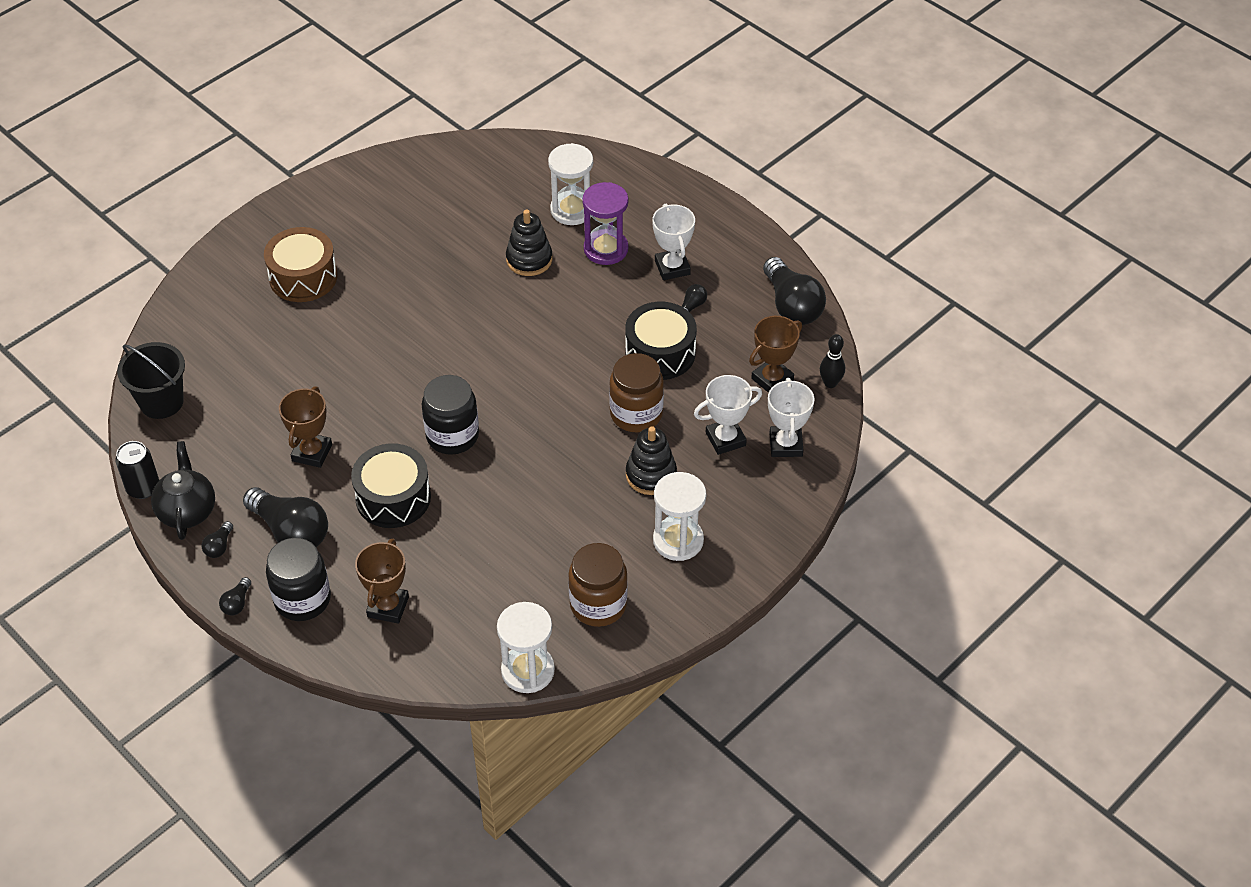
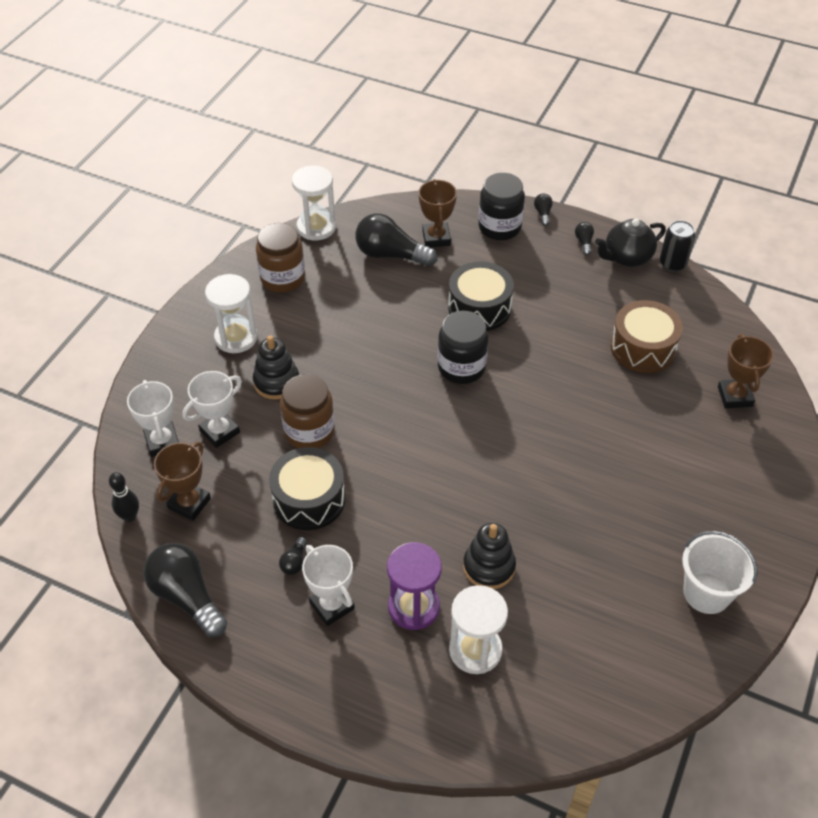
camera: 160 degrees right, 0 degrees up
(161, 402) = (718, 327): black bucket -> none
(187, 511) = (626, 258): black teapot -> black teapot turned 90 degrees clockwise
(291, 531) = (540, 265): black light bulb -> black light bulb (390, 255)
(303, 277) = (697, 475): brown drum -> brown drum (643, 348)
(312, 453) = (566, 322): brown trophy -> brown trophy (735, 396)
(368, 197) = (706, 593): none -> white bucket

